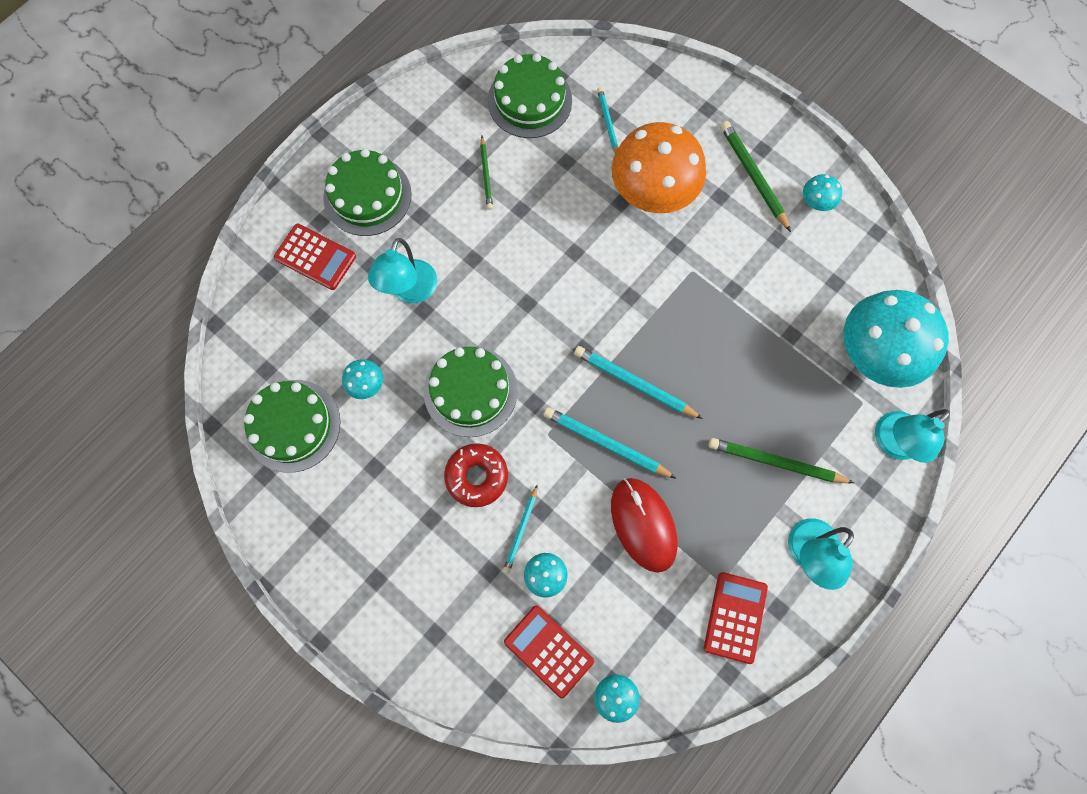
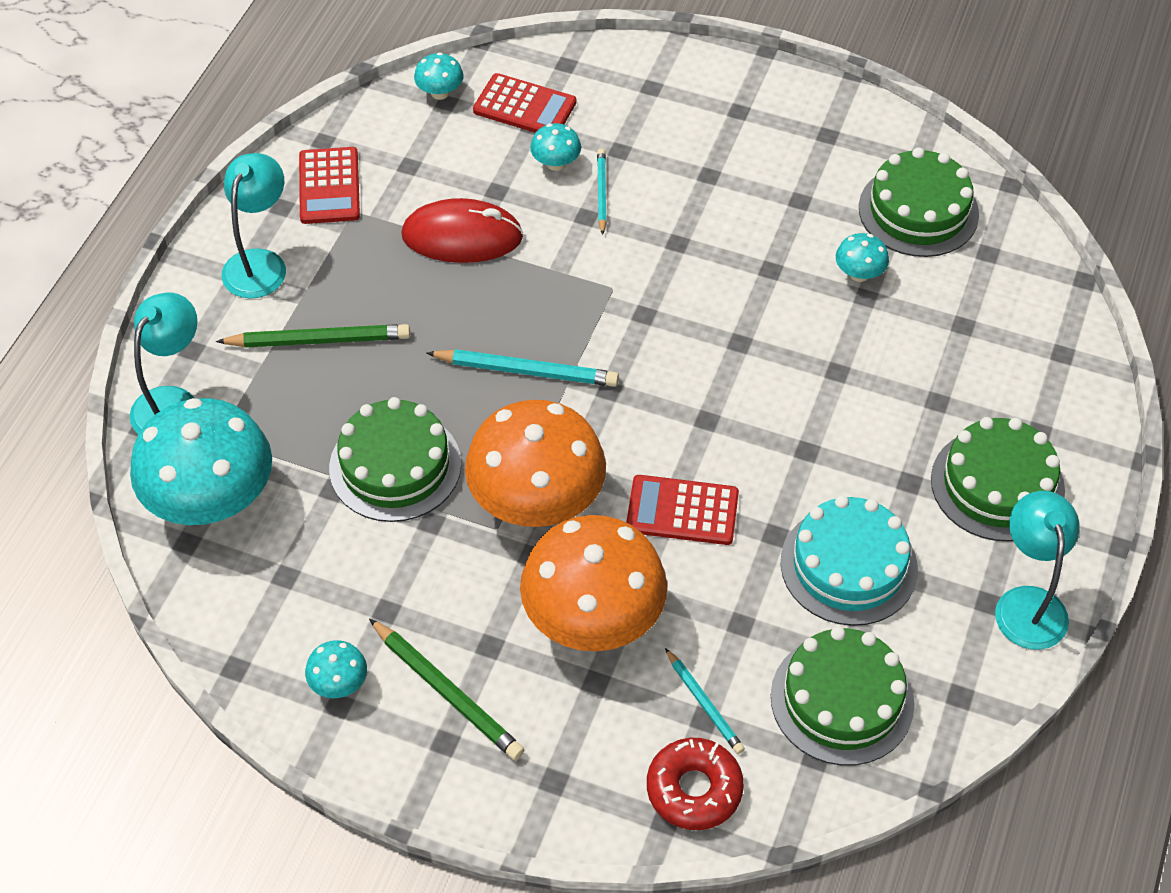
camera: 160 degrees right, 20 degrees down
(315, 257) = (1014, 388): red calculator -> red calculator (682, 511)
(410, 291) = (867, 387): turquoise lamp -> turquoise lamp (1027, 603)
(470, 391) = (729, 303): green cake -> green cake (395, 466)
(477, 476) = (677, 225): red donut -> red donut (694, 789)
(486, 175) = (848, 565): green pencil -> turquoise cake
(606, 443) = (537, 300): turquoise pencil -> none
(643, 524) = (462, 236): red mouse -> red mouse turned 45 degrees counterclockwise
(661, 280) = (537, 502): none -> orange mushroom

